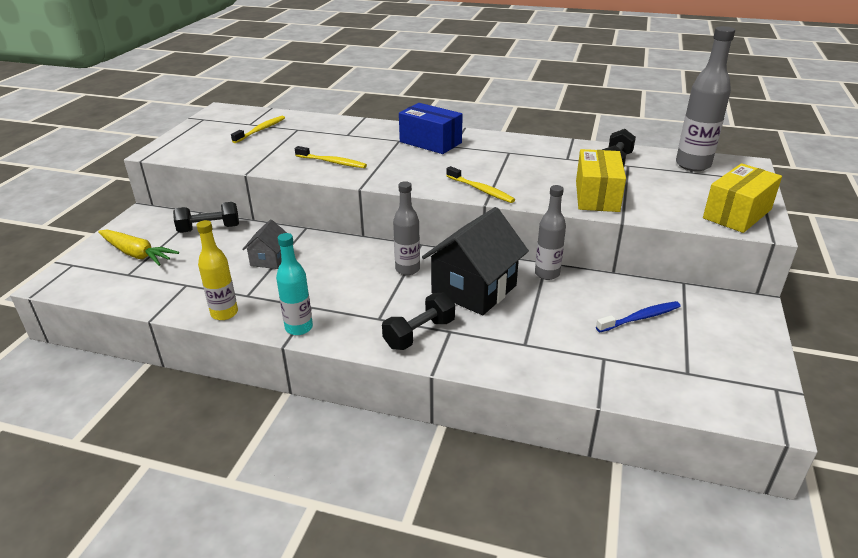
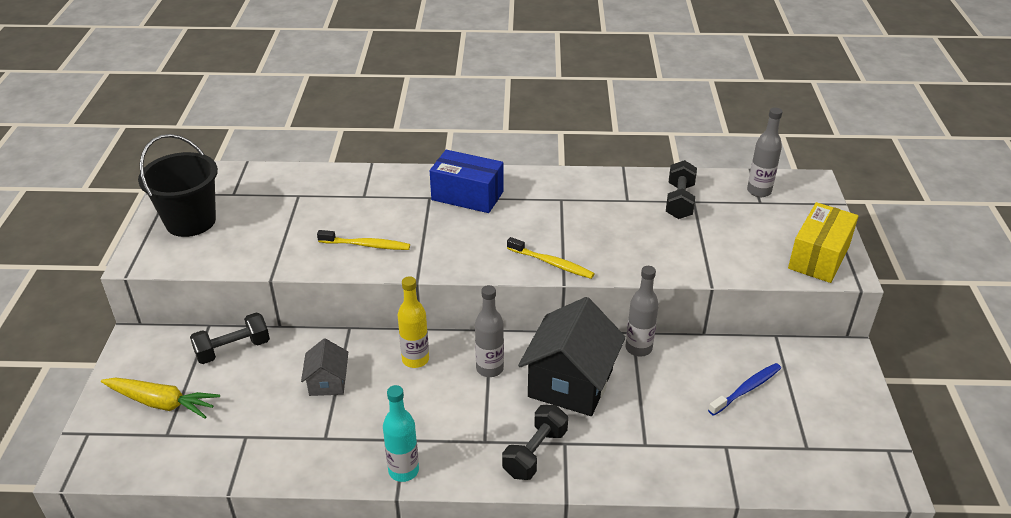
camera: 15 degrees left, 5 degrees up
(208, 135) = (190, 221): none -> black bucket
(224, 313) = (311, 468): yellow bottle -> yellow bottle (415, 359)
(260, 130) = (253, 203): yellow toothbrush -> none
(597, 196) = (676, 253): yellow box -> none
(693, 165) = (759, 191): grey bottle -> grey bottle, size x0.65

